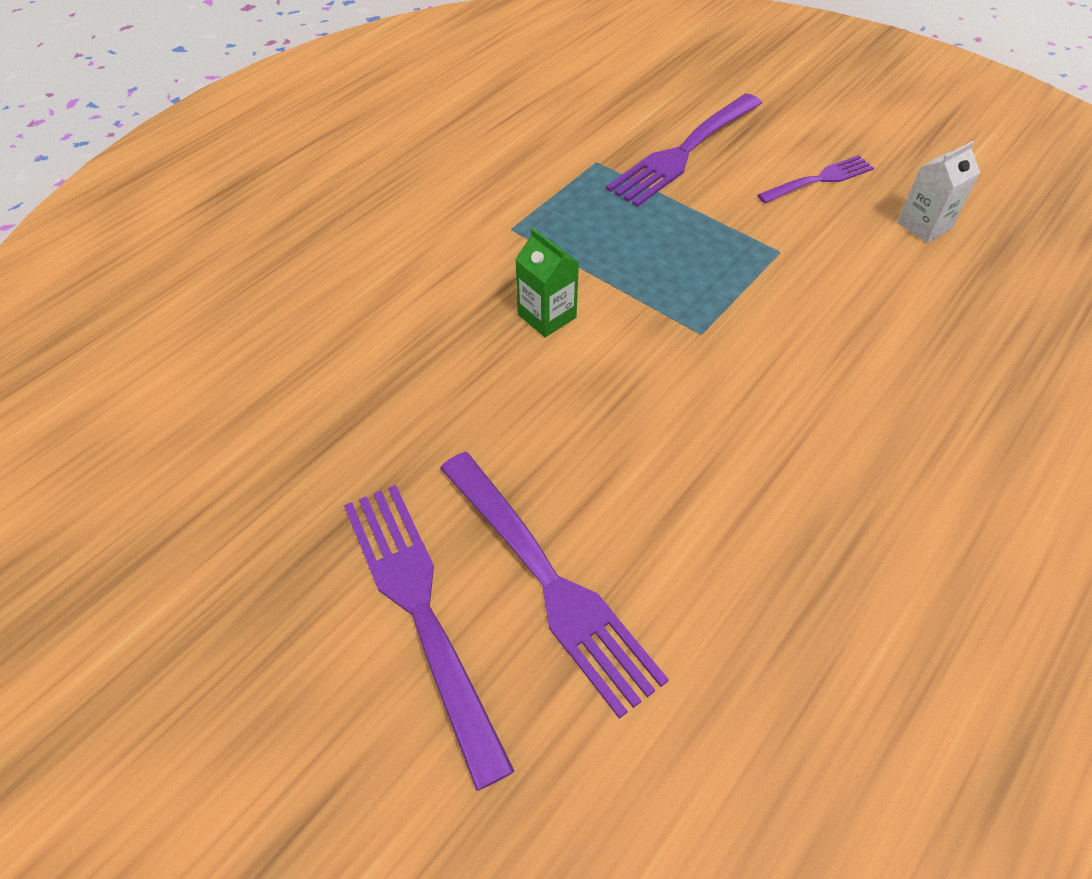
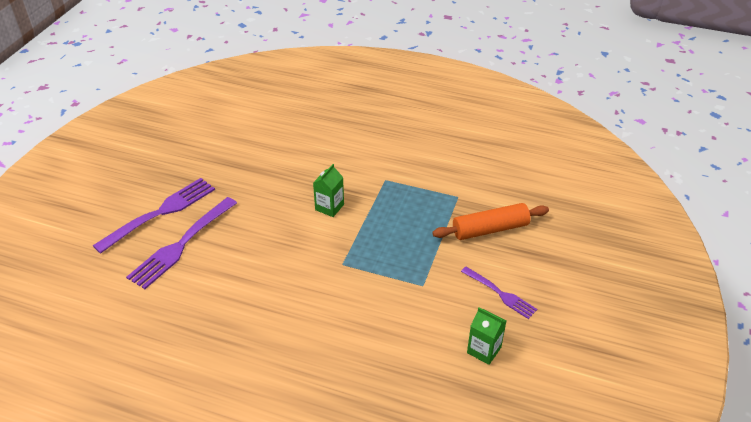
camera: 70 degrees right, 10 degrees down
(684, 151) = (490, 229): purple fork -> orange rolling pin
(924, 225) = (484, 350): white carton -> green carton

